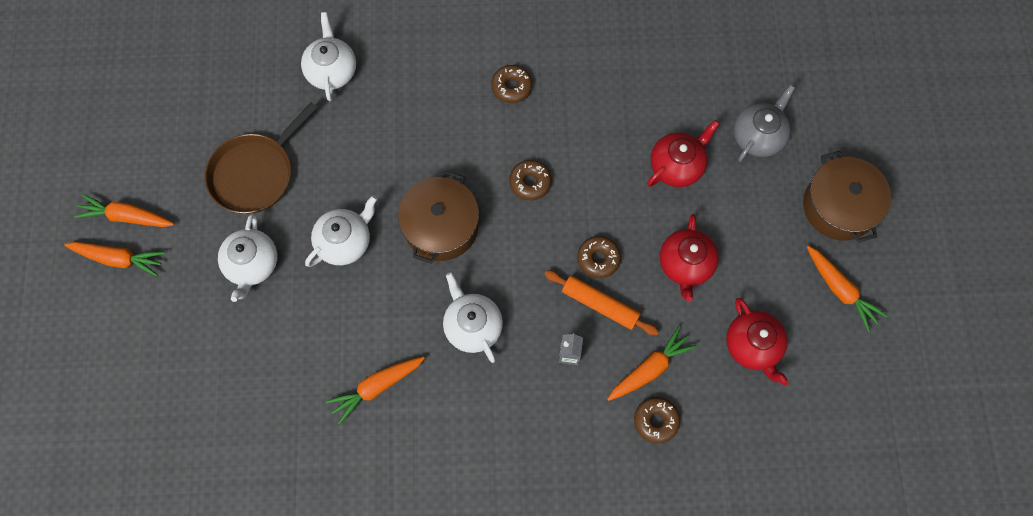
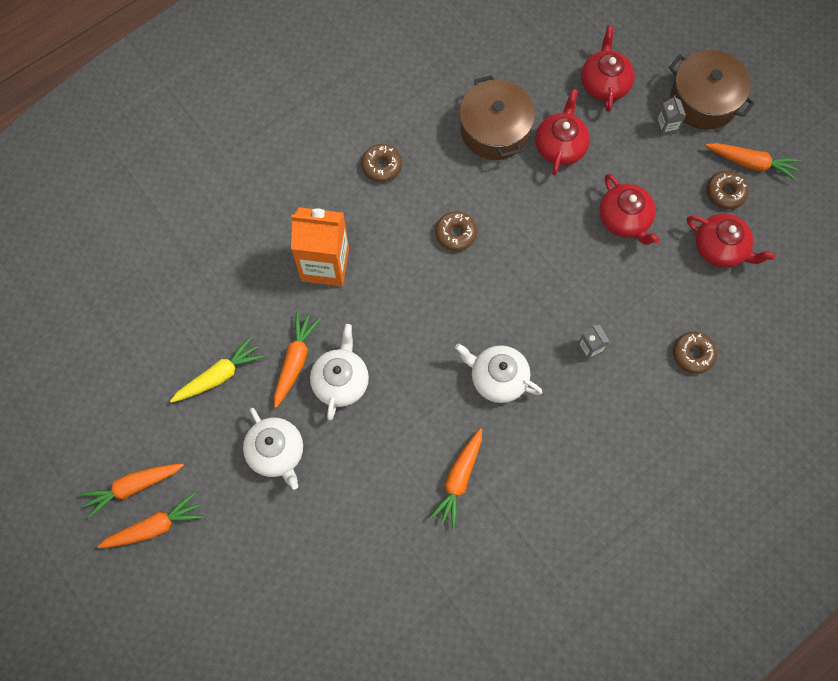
camera: 35 degrees left, 0 degrees up
(255, 173) = (219, 375): brown pan -> yellow carrot
(331, 70) = (218, 247): white teapot -> none
(404, 138) = (325, 264): none -> orange carton
(441, 226) = (411, 316): brown pot -> brown pot (494, 130)
(598, 259) = (555, 259): brown donut -> brown donut (725, 193)
(600, 305) = (584, 294): orange rolling pin -> none
(650, 369) = (658, 318): orange carrot -> orange carrot (295, 361)
(758, 136) = (604, 83): grey teapot -> red teapot
(785, 209) = (666, 127): none -> grey carton

